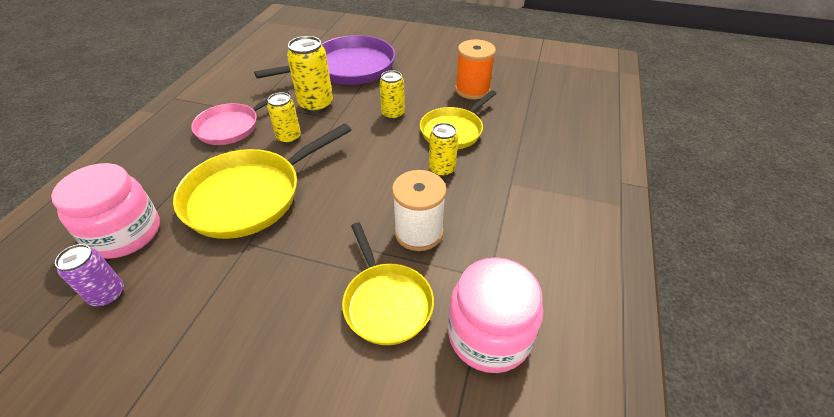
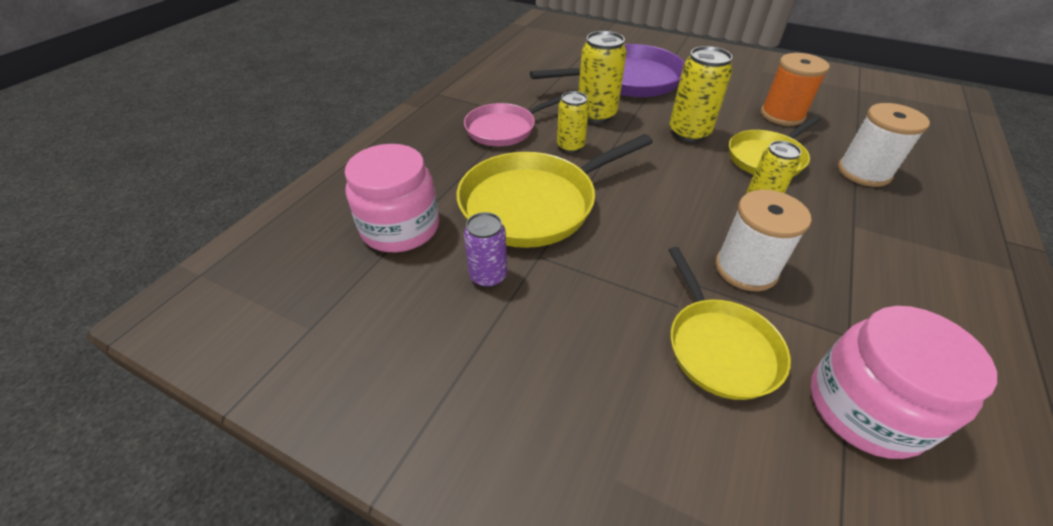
camera: 10 degrees right, 0 degrees up
(108, 295) = (389, 291): purple can -> purple can (488, 276)
(393, 114) = (689, 133): yellow can -> yellow can, size x1.54
(527, 135) = (863, 172): none -> white spool

